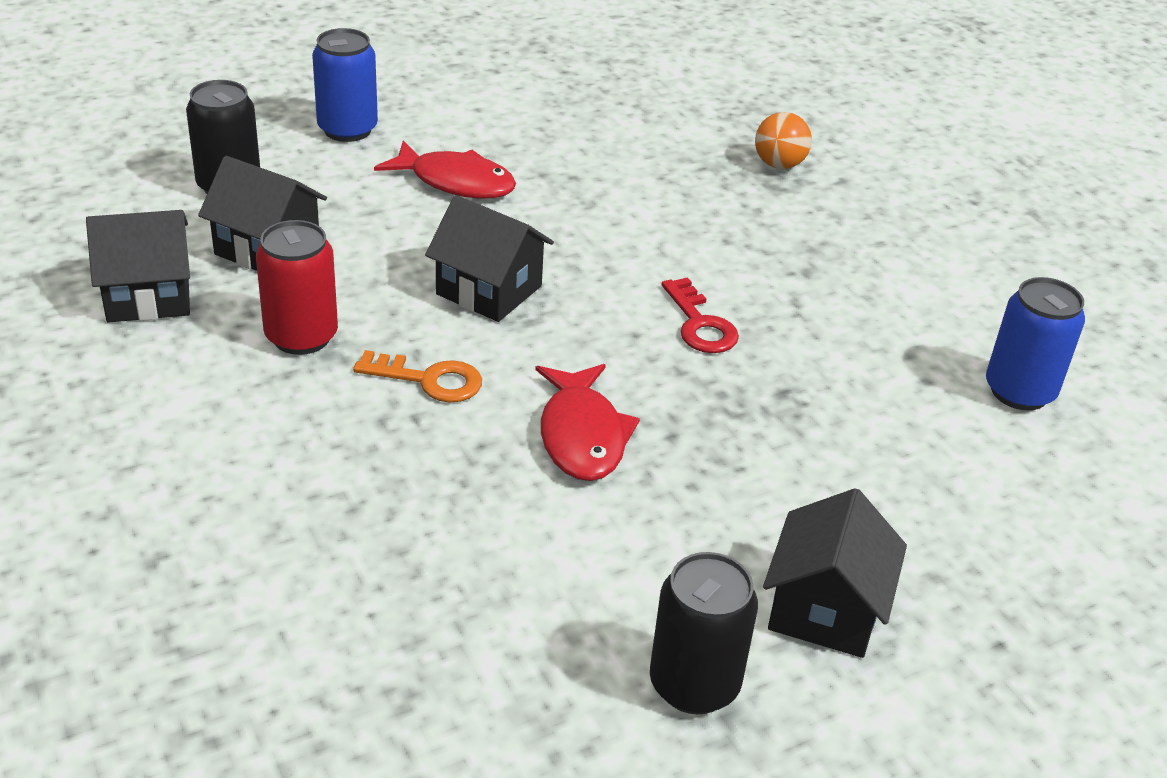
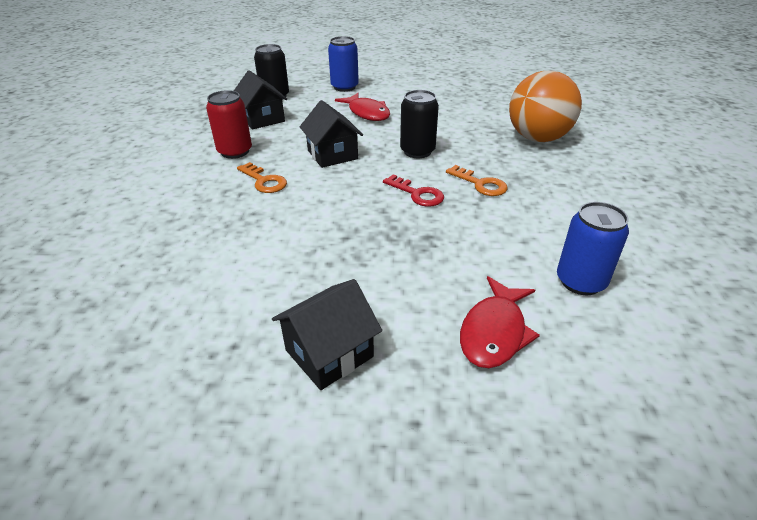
camera: 35 degrees right, 0 degrees up
(148, 296) = (199, 124): black house -> none
(582, 435) = (303, 223): red fish -> red fish (494, 332)
(694, 684) = (215, 361): black can -> black can (417, 151)
(700, 324) = (417, 194): red key -> red key turned 60 degrees counterclockwise
(772, 277) = (480, 184): none -> orange key
(779, 164) = (538, 138): orange ball -> orange ball, size x2.10

